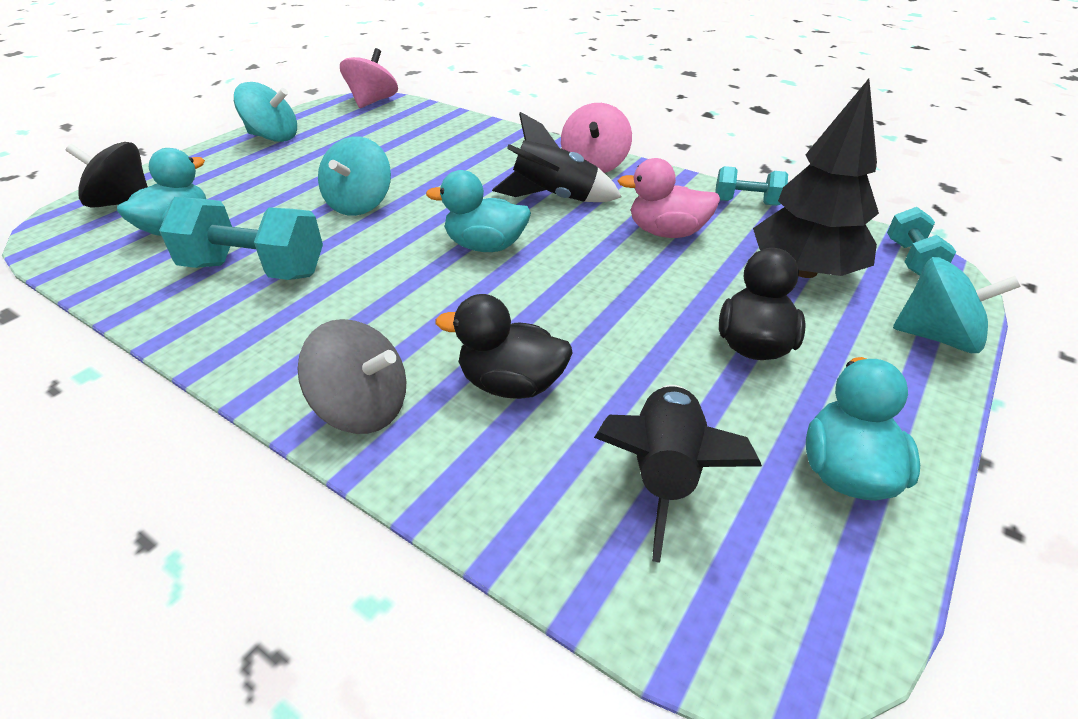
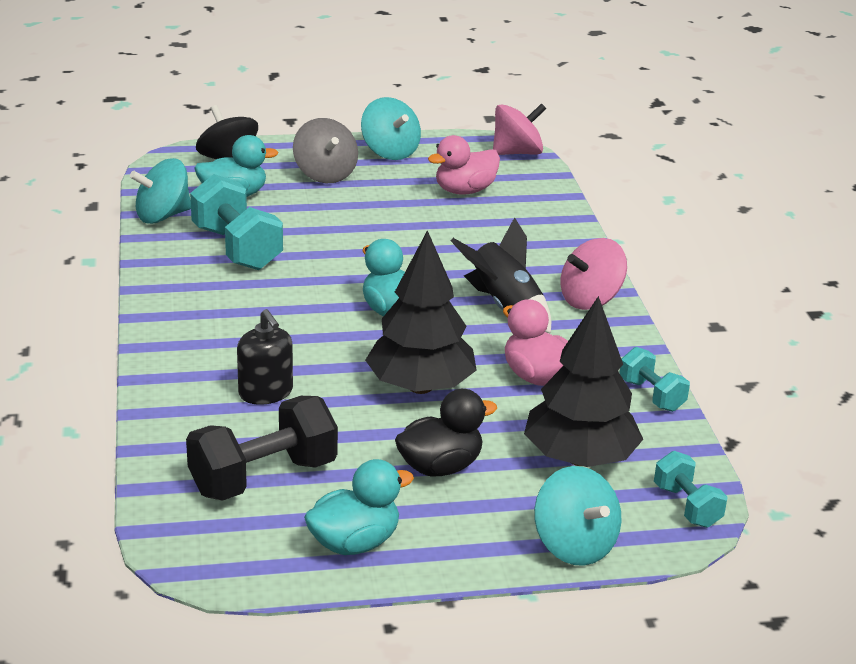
camera: 45 degrees right, 10 degrees down
(360, 204) = (363, 238): turquoise spinning top -> turquoise spinning top (163, 216)
(363, 408) = (179, 355): grey spinning top -> grey spinning top (325, 174)
(379, 138) = (464, 191): none -> pink duck
(511, 384) = (265, 392): black duck -> black soap dispenser
(615, 290) = (420, 387): none -> black tree
(663, 474) = (263, 477): black rocket -> black dumbbell
(911, 259) = (686, 506): turquoise dumbbell -> turquoise dumbbell turned 75 degrees counterclockwise

